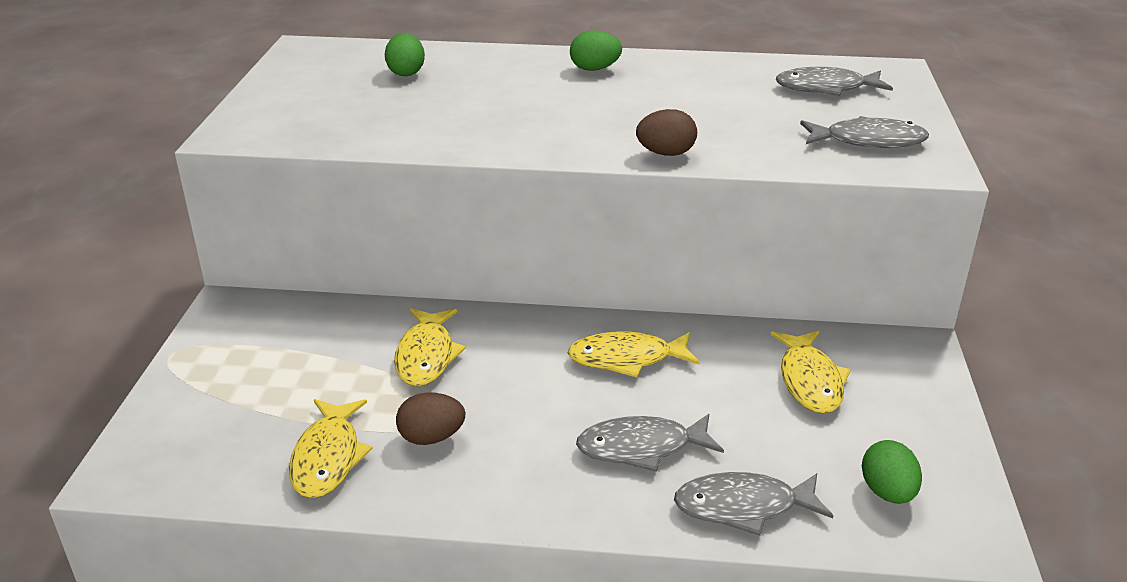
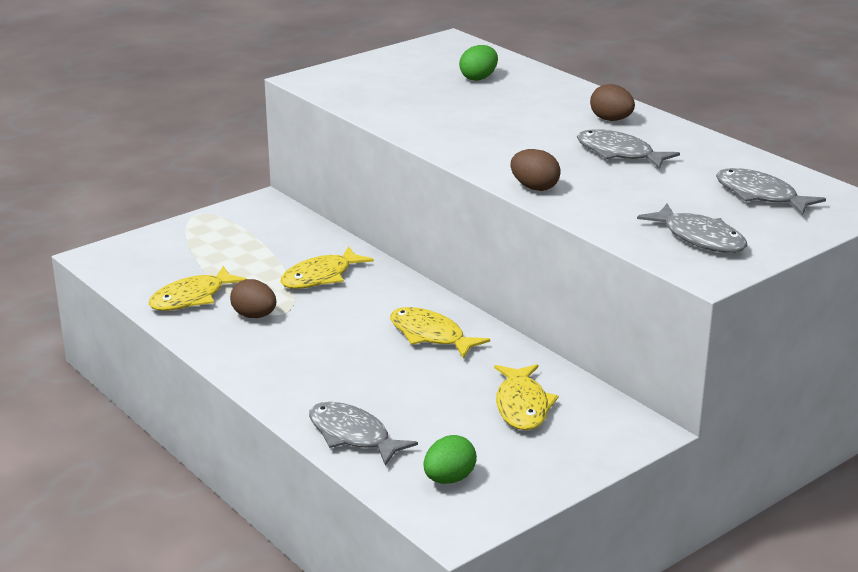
camera: 45 degrees right, 5 degrees down
(594, 69) = (611, 120): green egg -> brown egg
(641, 448) = (352, 380): grey fish -> grey fish (619, 153)
(810, 381) = (522, 406): yellow fish -> yellow fish turned 45 degrees counterclockwise

